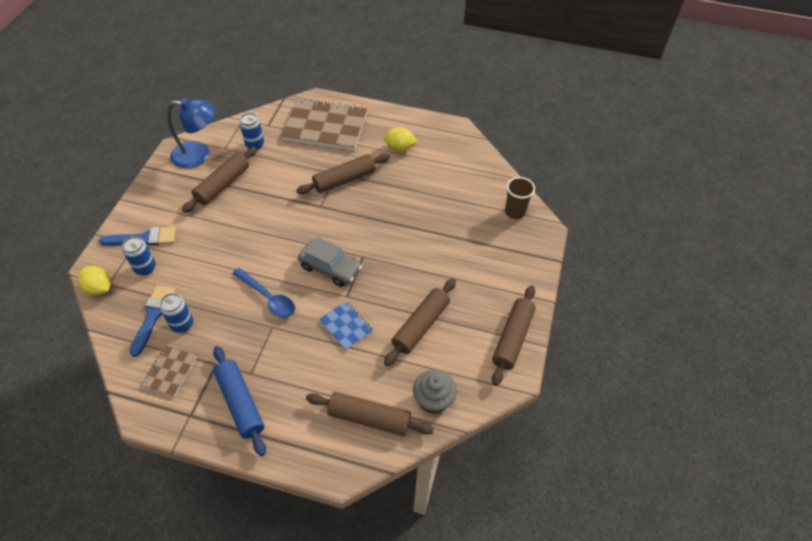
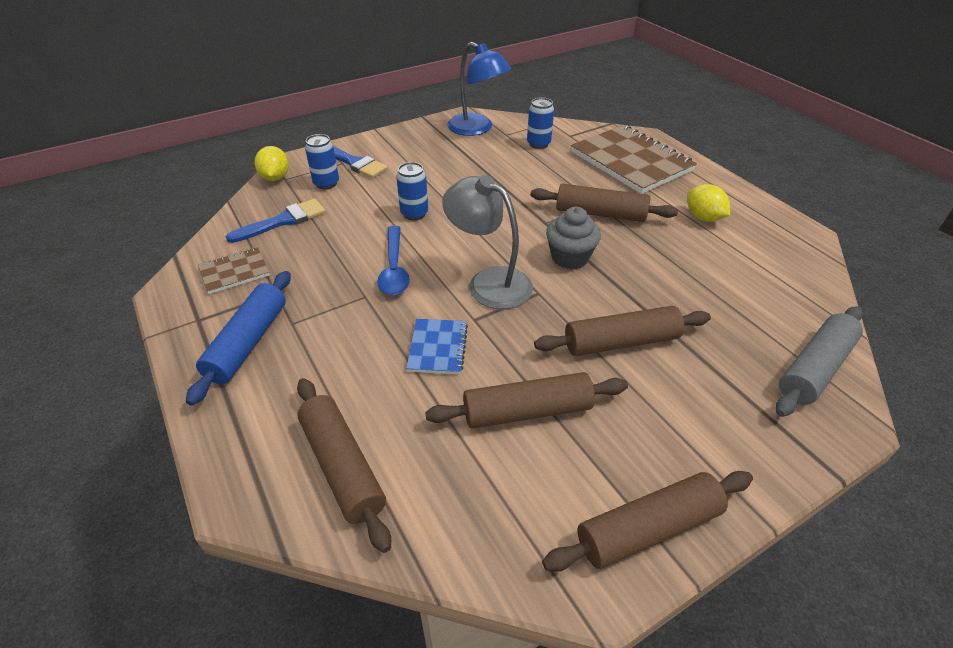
camera: 45 degrees right, 10 degrees down
(182, 324) = (295, 242): blue can -> blue can (414, 213)
(222, 185) = (470, 159): brown rolling pin -> brown rolling pin (620, 342)
(330, 268) = (489, 282): grey car -> grey lamp
(433, 400) = (442, 514): grey cupcake -> grey cupcake (569, 257)
(515, 212) = (814, 368): brown cup -> grey rolling pin

